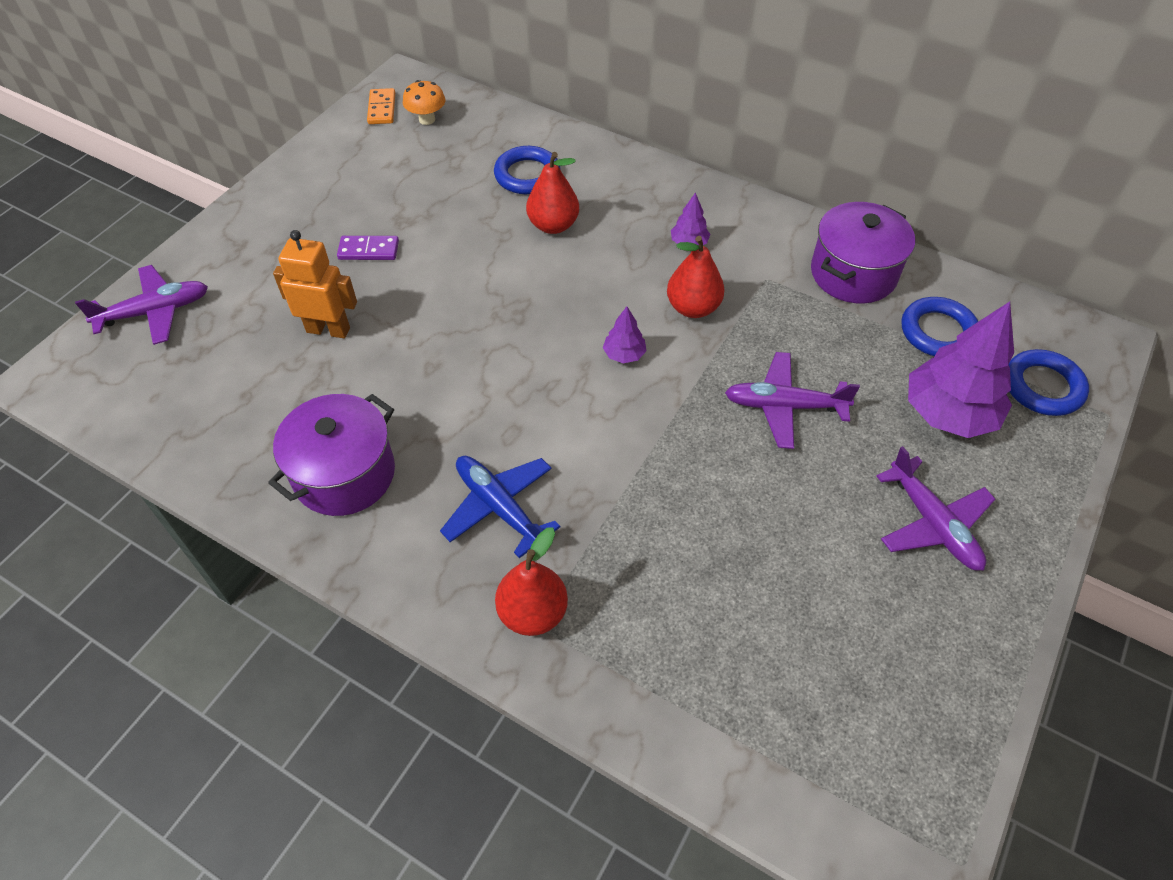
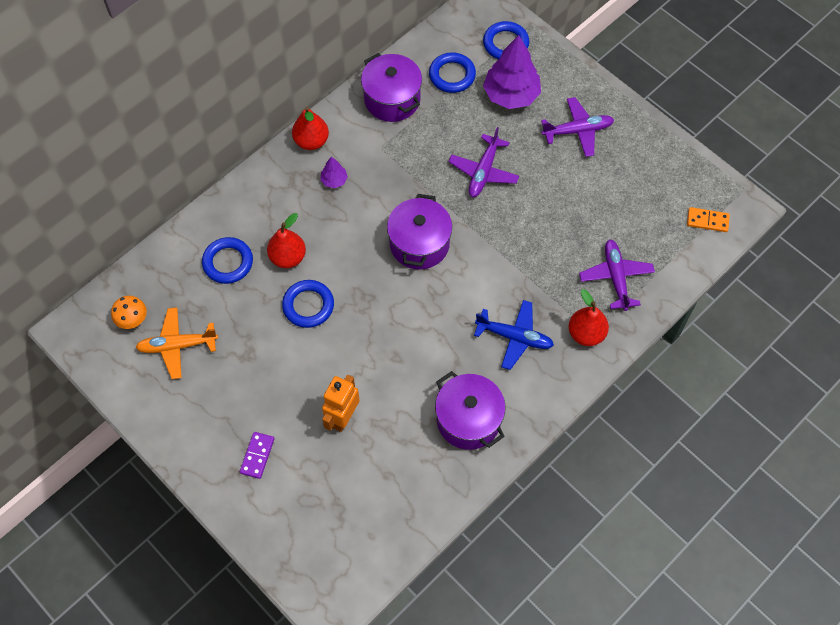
camera: 75 degrees left, 10 degrees up
(155, 312) = (287, 535): purple plane -> purple plane (616, 277)
(369, 250) = (271, 382): purple domino -> purple domino (257, 456)
(381, 109) = (104, 351): orange domino -> orange domino (707, 221)
(402, 160) = (177, 345): none -> orange plane
(487, 260) = (308, 305): none -> blue ring
(499, 507) = (514, 337): blue plane -> blue plane turned 135 degrees counterclockwise
(624, 354) = (419, 244): purple tree -> purple pot
(693, 308) = (392, 195): red pear -> red pear (311, 141)

